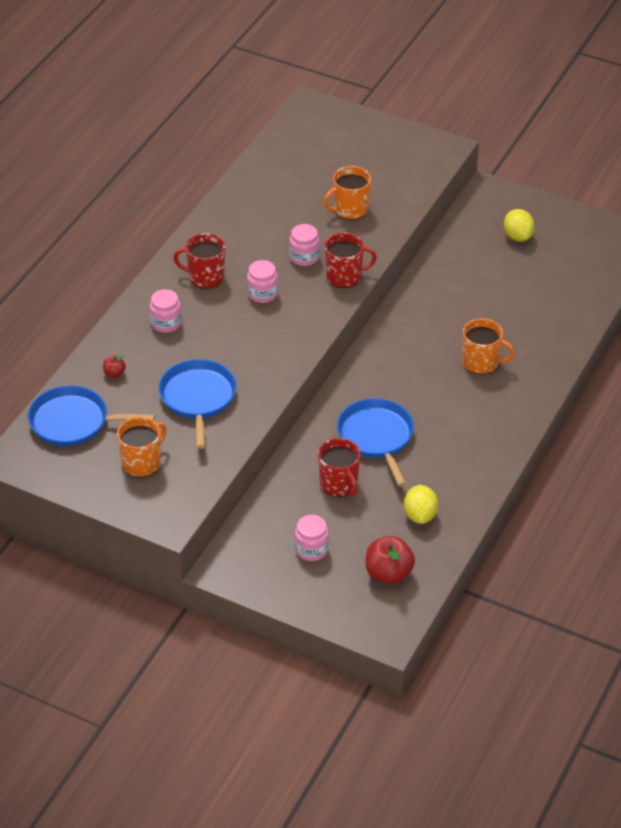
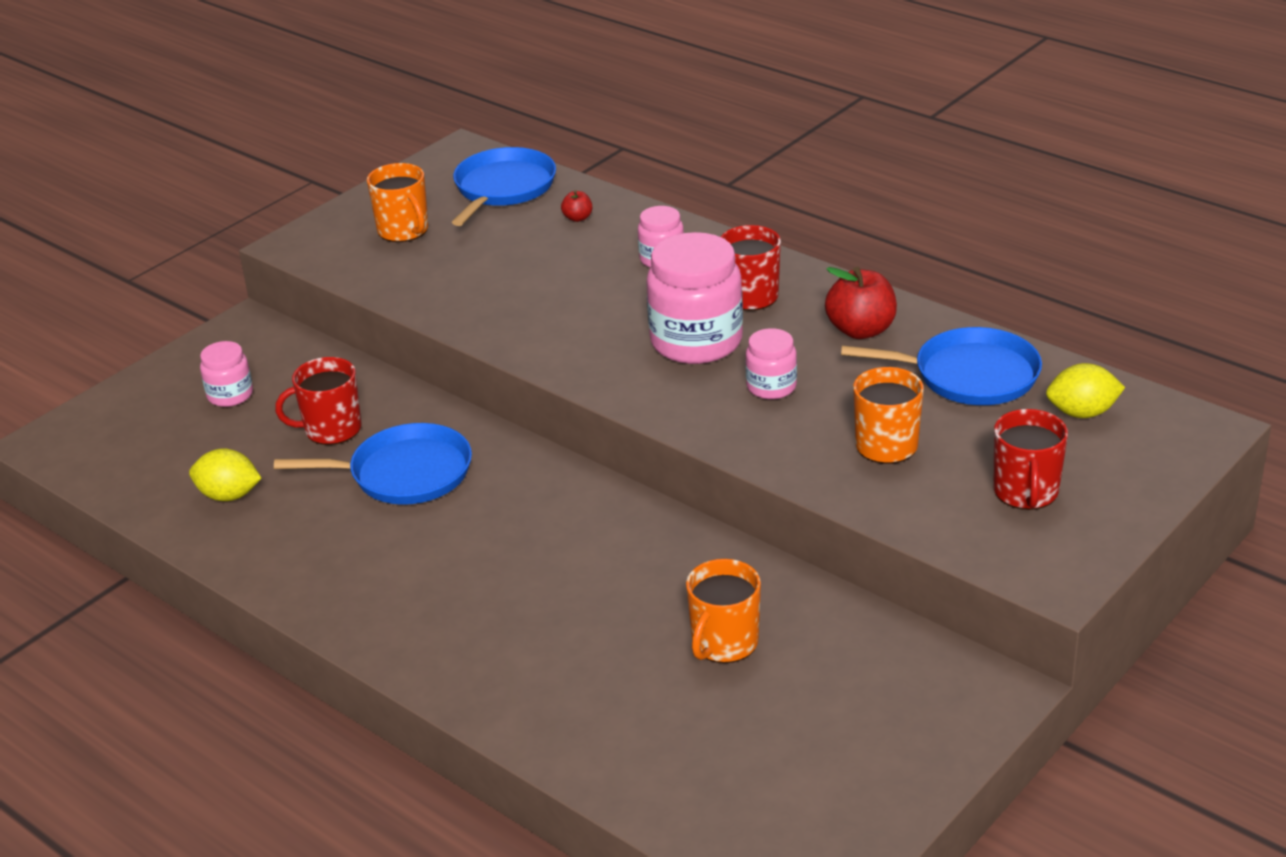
camera: 105 degrees right, 10 degrees down
(198, 398) = (499, 275): blue pan -> blue pan (969, 375)
(262, 294) = (696, 341): pink jar -> pink jar, size x1.91
(345, 276) = (711, 422): red mug -> red mug (1026, 492)
(388, 574) = (144, 454): red apple -> red apple (861, 330)
(481, 362) = (517, 606): orange mug -> orange mug (724, 643)
(518, 236) = (845, 709): yellow lemon -> yellow lemon (1082, 413)

